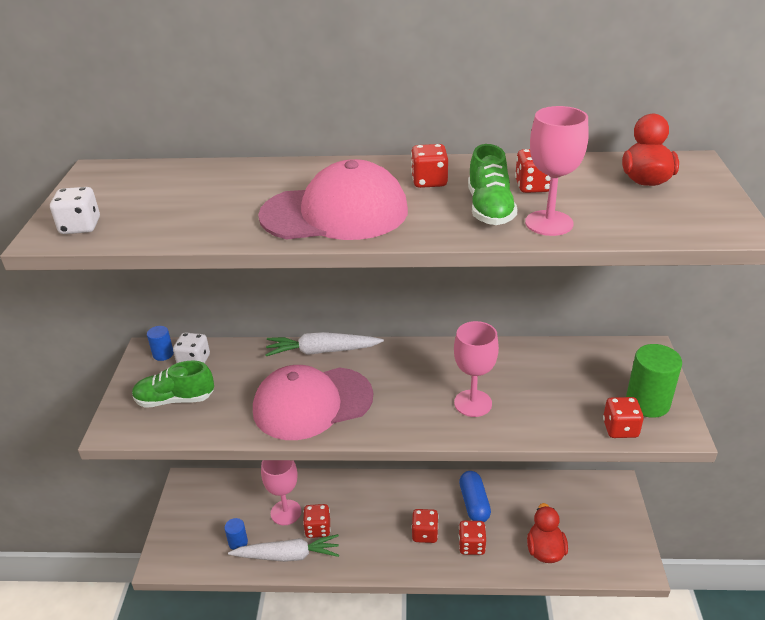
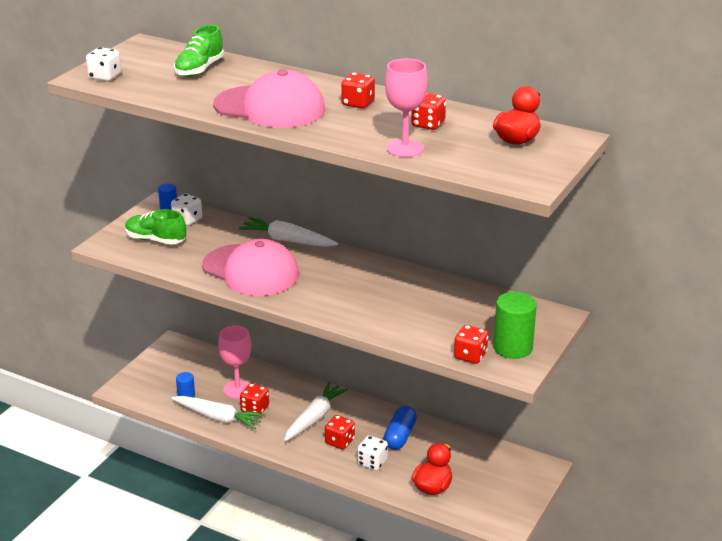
camera: 25 degrees right, 5 degrees down
(312, 403) = (250, 271): pink cap -> pink cap turned 150 degrees counterclockwise
(382, 515) = (314, 418): none -> white carrot
(471, 545) = (372, 462): red dice -> white dice
(473, 403) = (371, 306): pink goblet -> none
(489, 209) = (376, 130): green shoe -> green shoe (199, 69)

